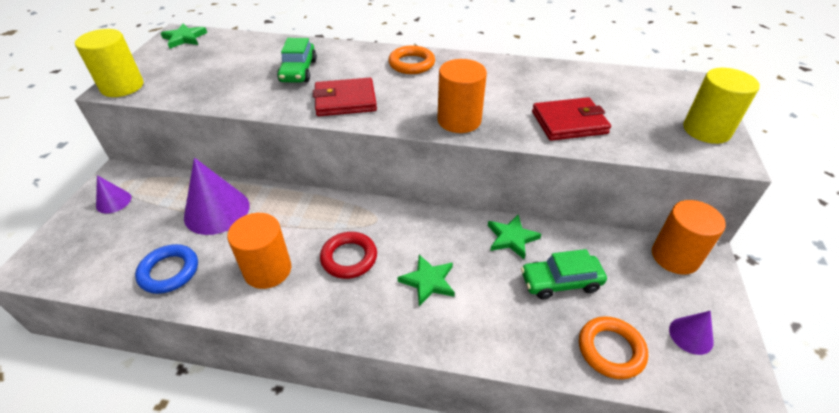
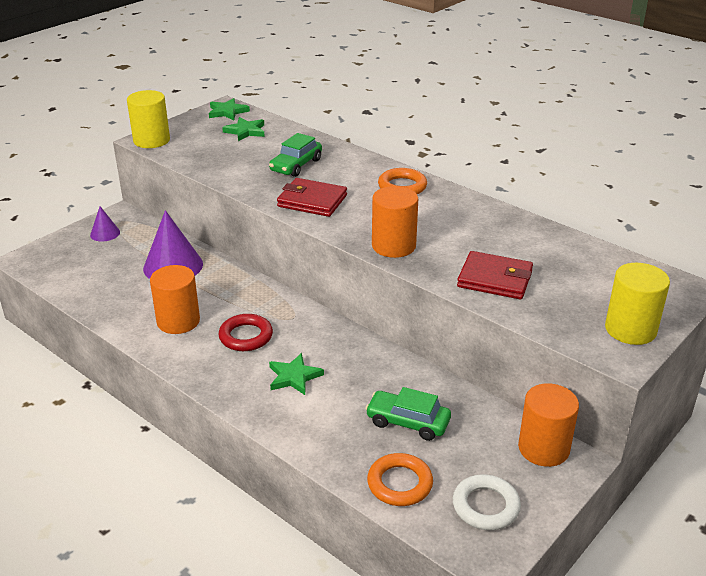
camera: 30 degrees right, 10 degrees down
(169, 271) = (110, 296): blue ring -> none
(511, 238) = (398, 374): green star -> green star (245, 131)
(691, 335) = (485, 506): purple cone -> white ring

